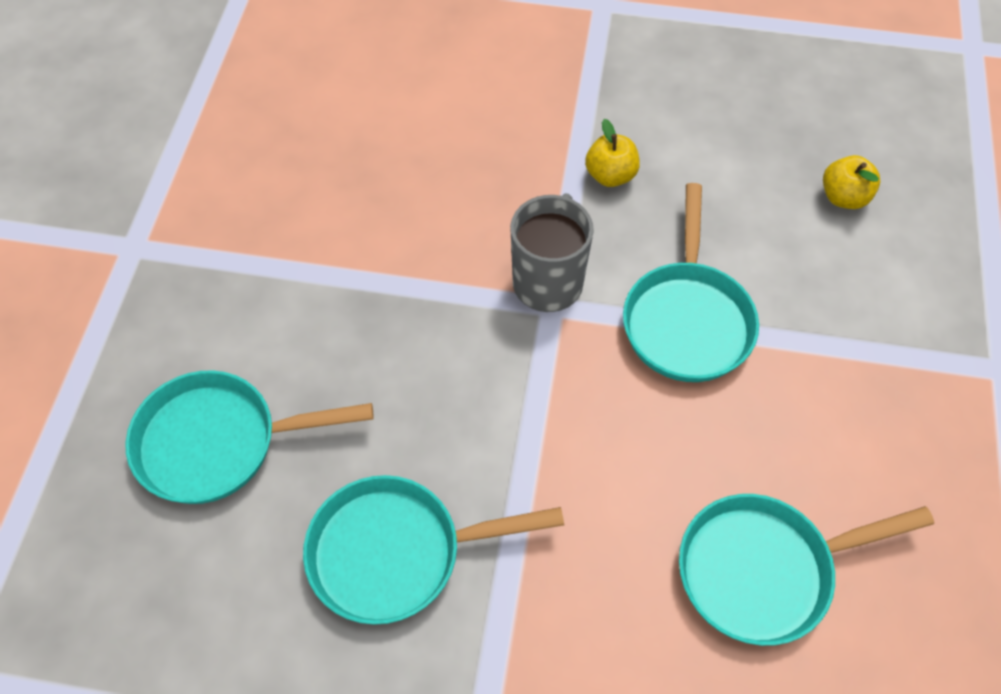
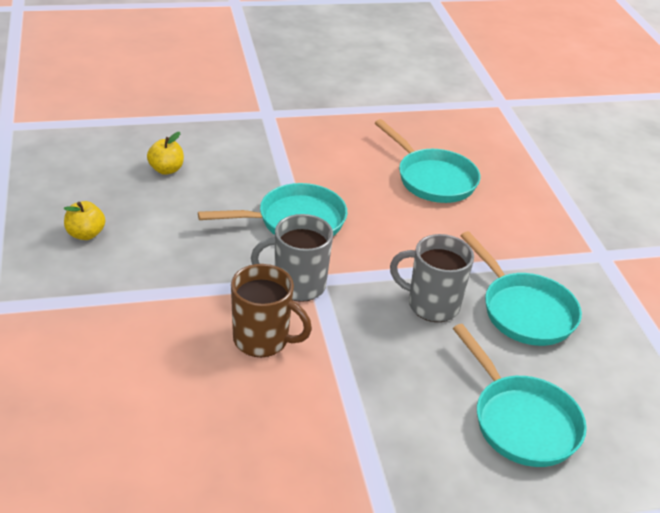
camera: 115 degrees left, 20 degrees down
(455, 428) = (431, 305): none -> grey mug
(465, 218) = (262, 340): none -> brown mug
(610, 175) = (188, 272): yellow apple -> yellow apple (85, 234)

